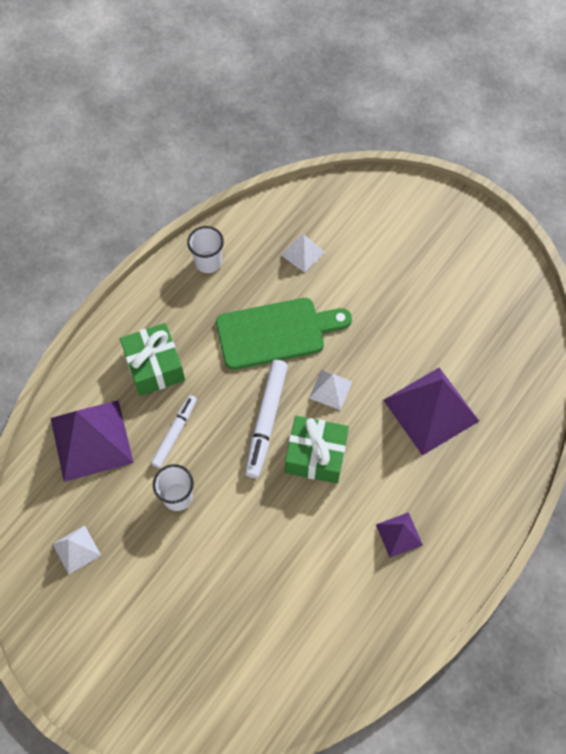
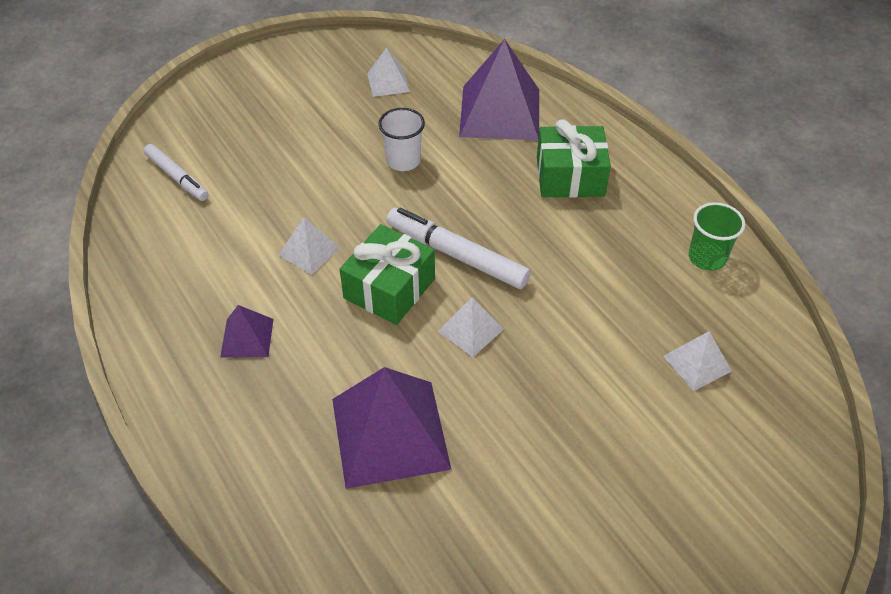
camera: 110 degrees right, 15 degrees down
(175, 433) = (478, 175): white marker -> white marker (177, 177)
(208, 262) = (707, 258): white cup -> green cup
(276, 333) = (576, 298): green cutting board -> none
(302, 528) = (309, 251): none -> white pyramid

